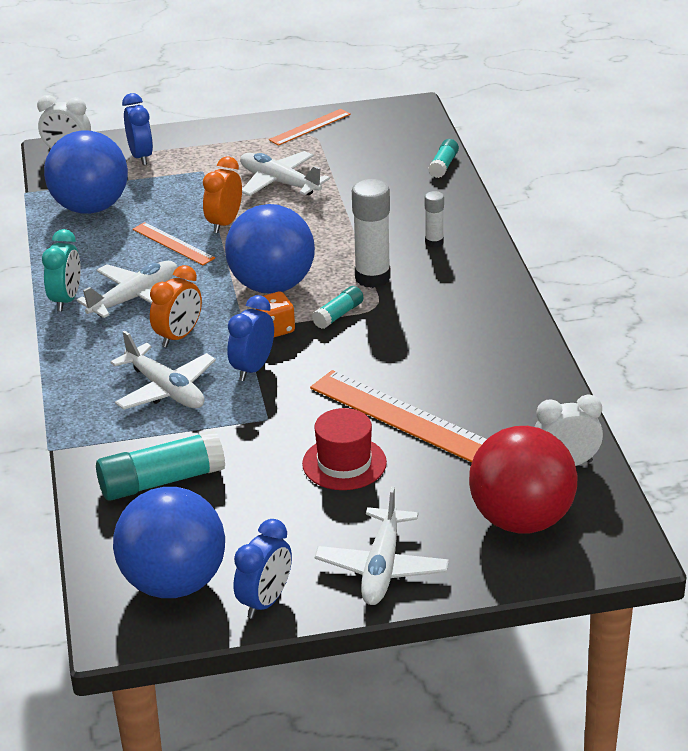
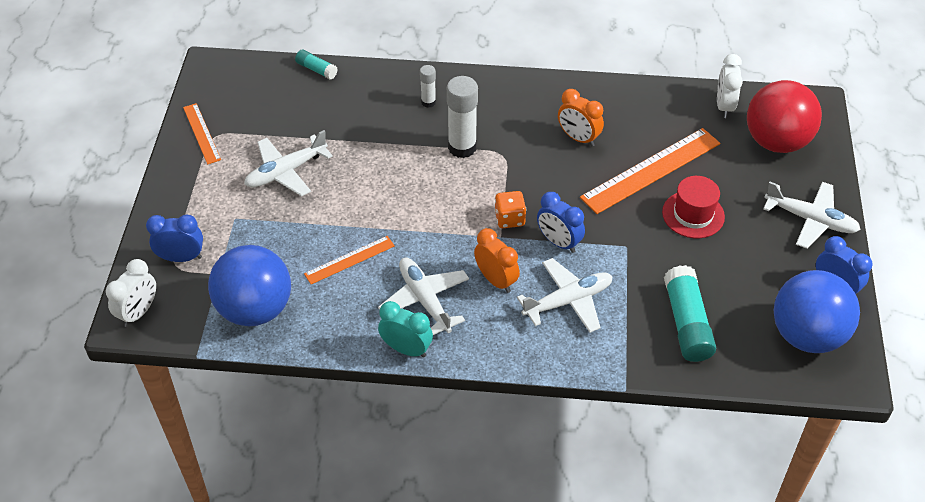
camera: 75 degrees left, 15 degrees up
(224, 223) = (334, 220): orange clock -> orange clock (578, 138)
(272, 286) = (447, 208): blue ball -> none
(338, 315) = (505, 178): turquoise glue stick -> none

